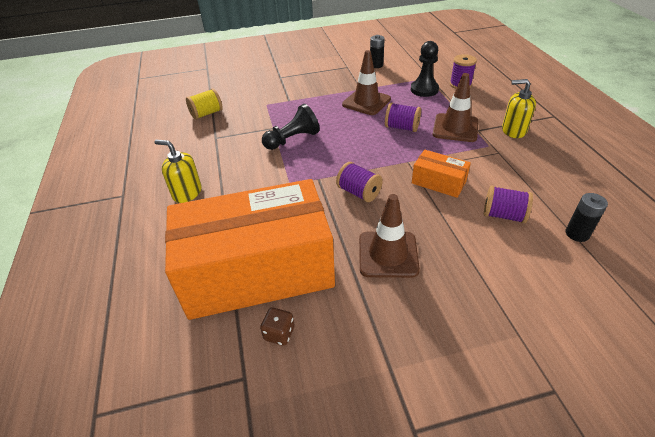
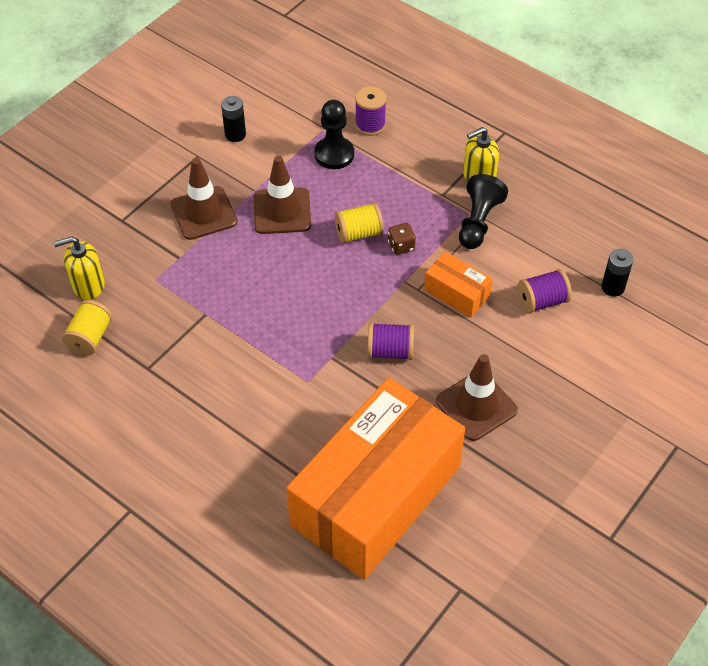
camera: 40 degrees left, 10 degrees up
(187, 193) = (204, 461): yellow soap dispenser -> yellow soap dispenser (88, 285)
(279, 333) = (452, 537): brown dice -> brown dice (401, 246)
(292, 139) = (249, 319): black pawn -> black pawn (478, 222)
(401, 127) = (358, 233): purple spool -> yellow spool
(438, 182) = (456, 293): orange box -> orange box turned 45 degrees clockwise
(455, 128) = (417, 204): brown traffic cone -> brown traffic cone (204, 213)

